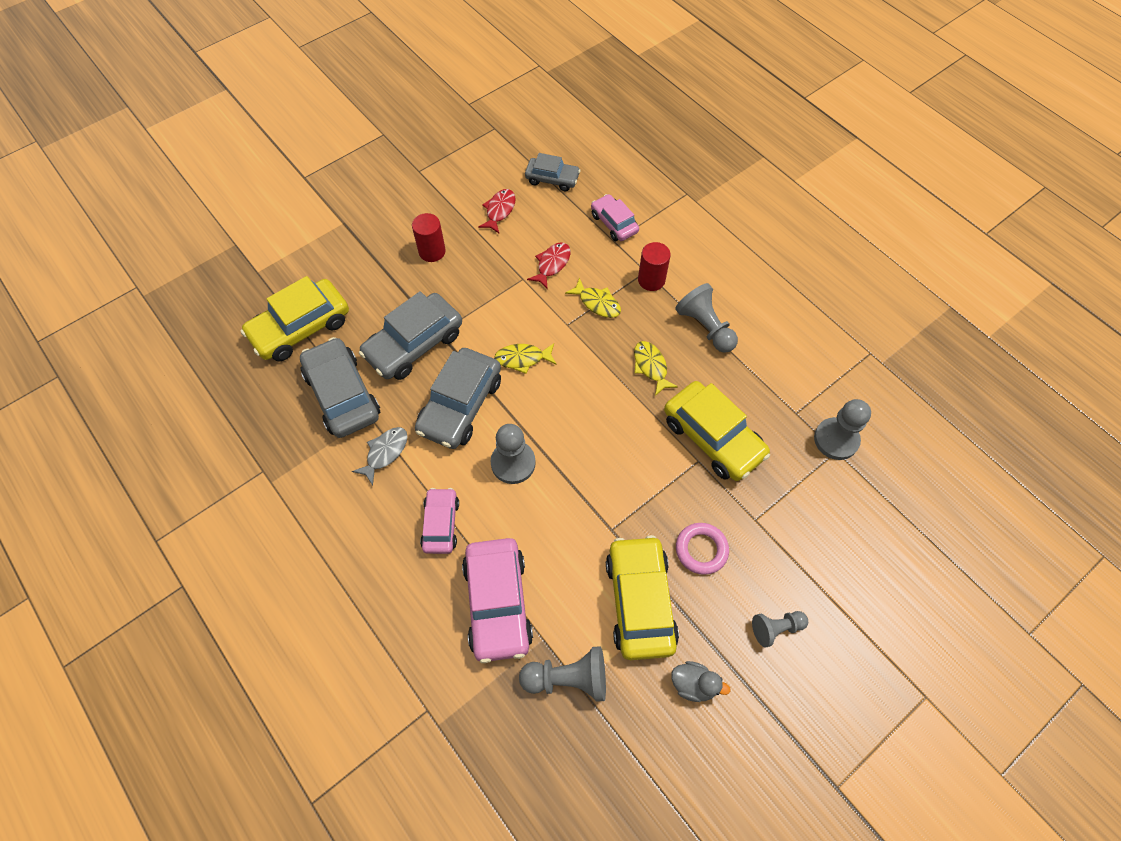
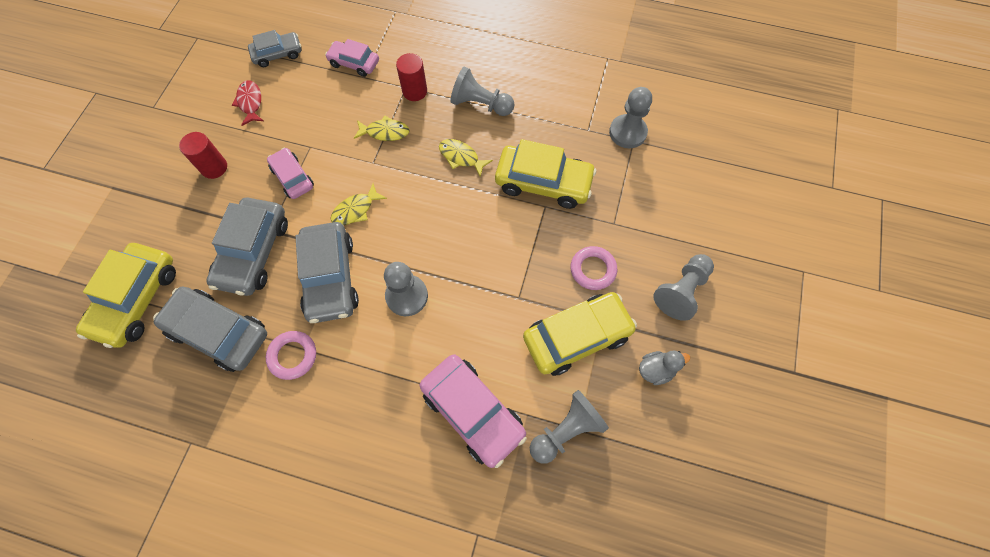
camera: 35 degrees left, 5 degrees up
(385, 453) = (293, 356): grey fish -> pink ring
(441, 524) = (382, 382): pink car -> pink car (292, 178)
(552, 264) = (326, 122): red fish -> none
(639, 601) = (576, 336): yellow car -> yellow car turned 105 degrees clockwise
(776, 628) = (681, 291): grey pawn -> grey pawn, size x1.54

